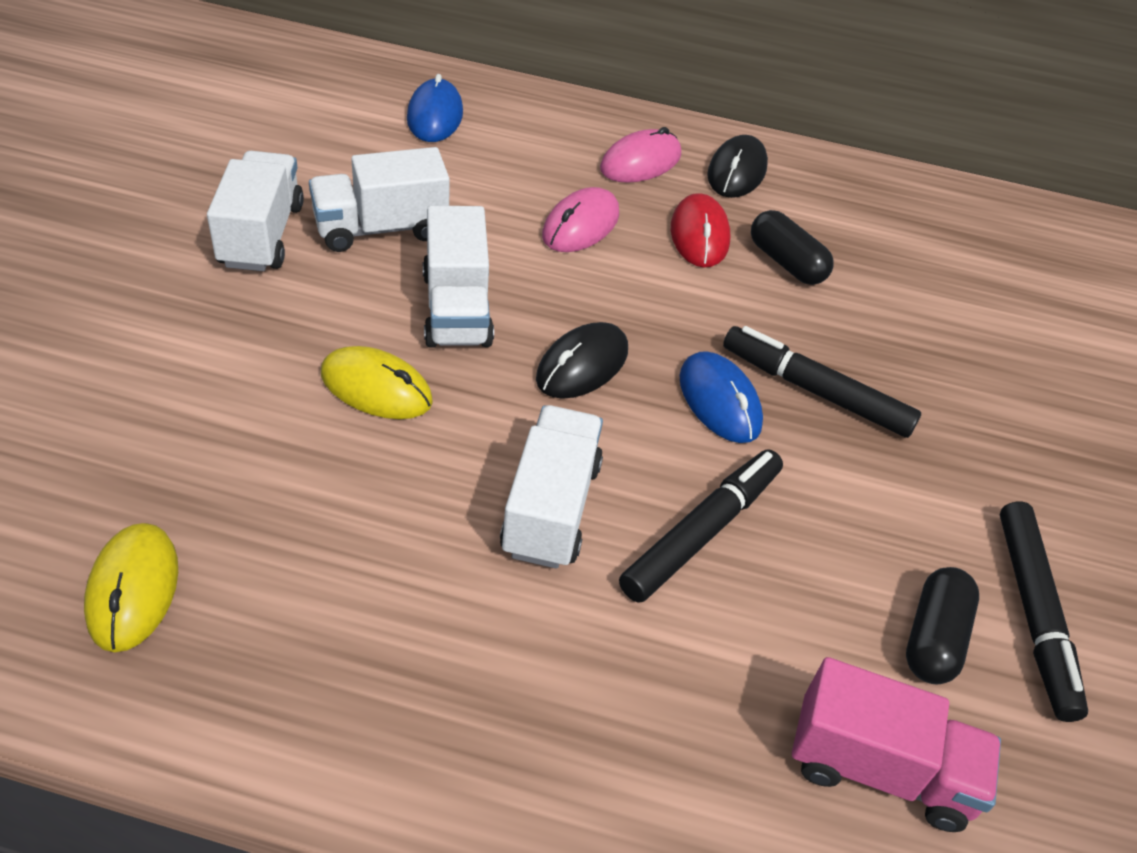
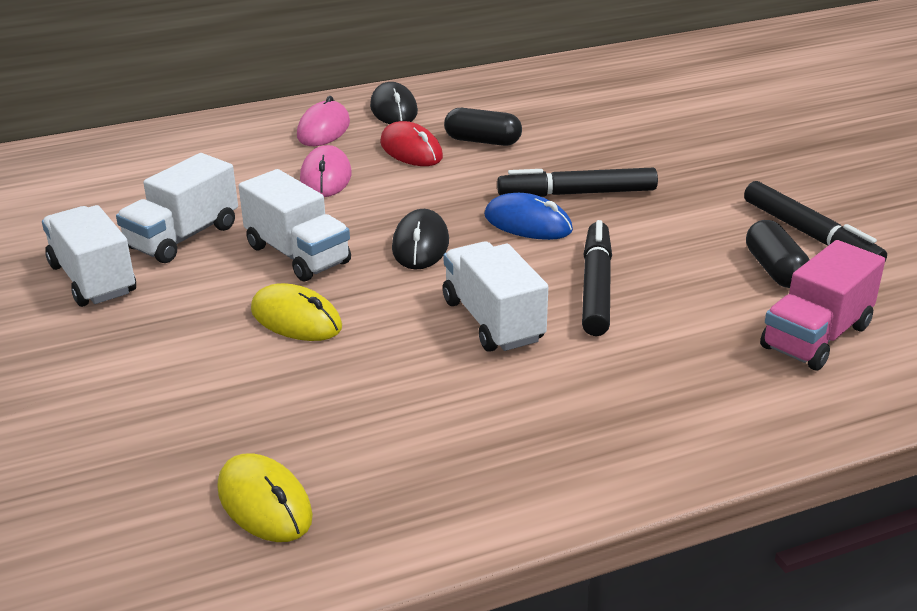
camera: 30 degrees left, 15 degrees down
(376, 387) = (296, 319): yellow mouse -> yellow mouse turned 45 degrees clockwise
(434, 115) = (139, 162): blue mouse -> none
(879, 768) = (816, 337): pink truck -> pink truck turned 150 degrees clockwise

